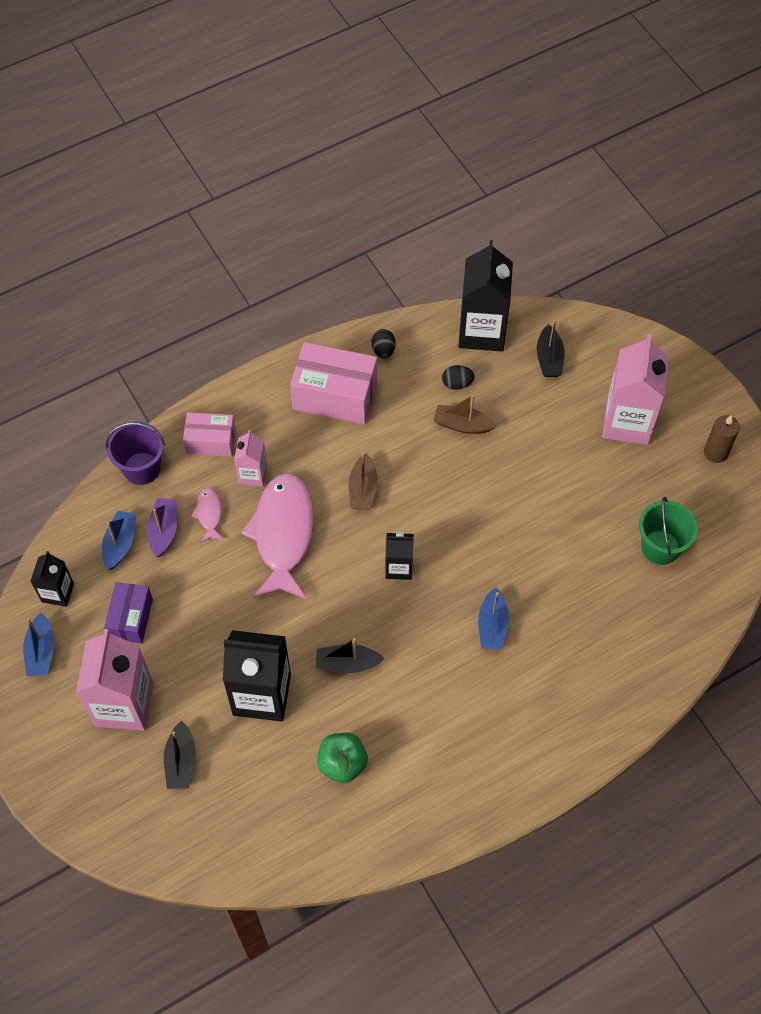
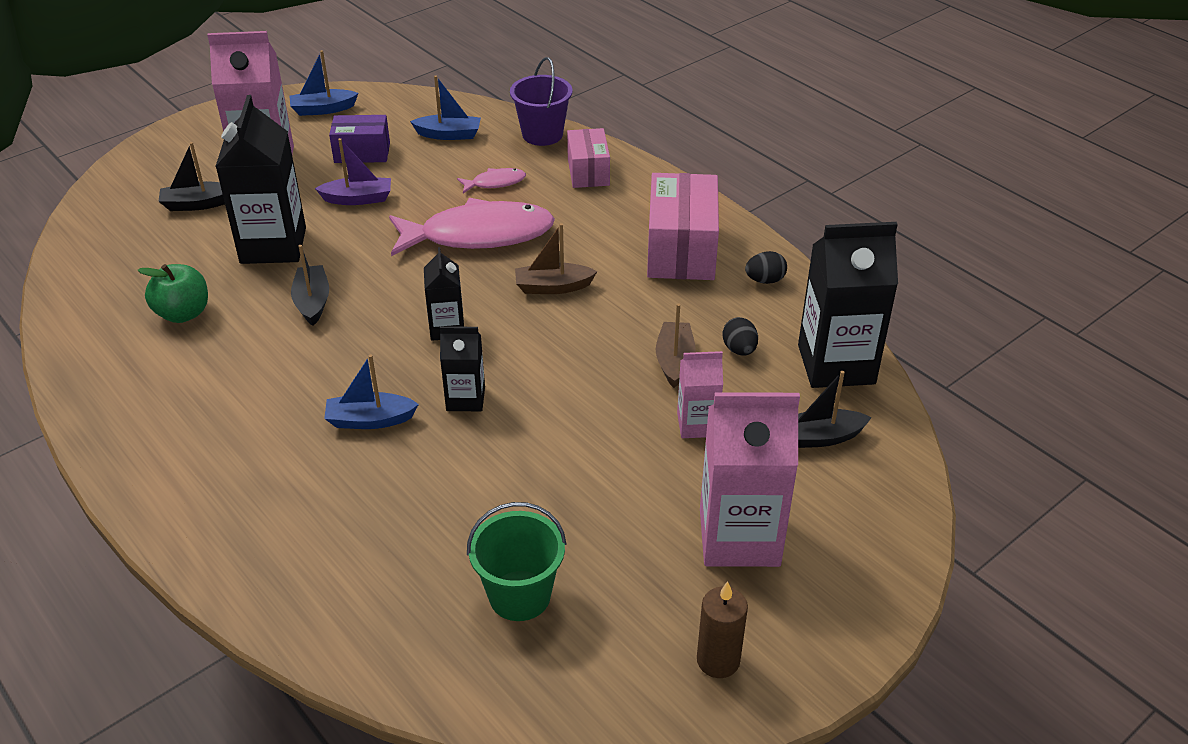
camera: 80 degrees right, 20 degrees down
(57, 592) = (388, 108): black carton -> black carton (465, 399)
(164, 530) = (469, 158): purple boat -> purple boat (358, 199)
(253, 474) = (553, 204): pink carton -> pink carton (697, 424)

